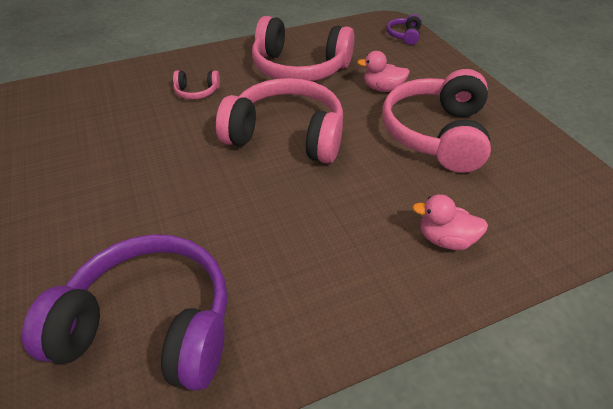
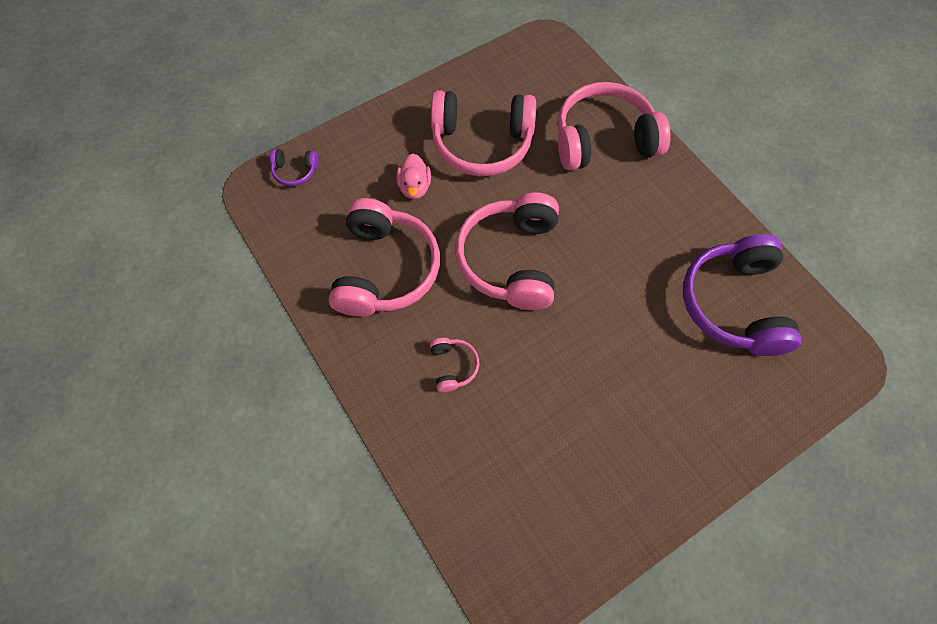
camera: 100 degrees left, 20 degrees up
(445, 239) = (603, 140): pink duck -> pink headphones

